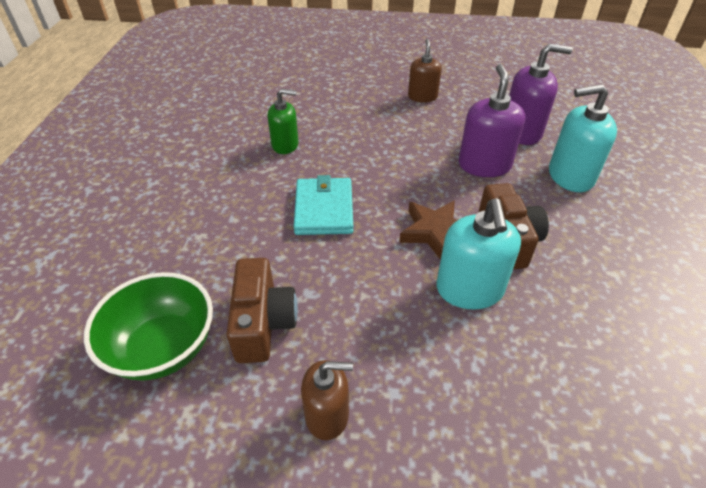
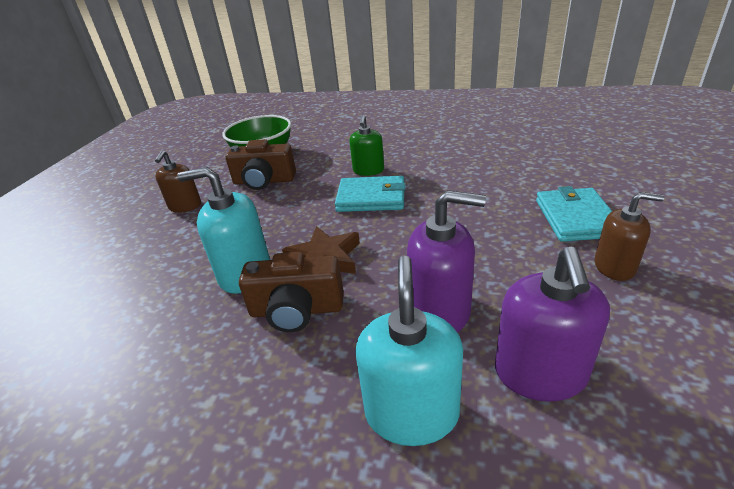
camera: 100 degrees right, 10 degrees down
(285, 145) = (469, 174): green soap dispenser -> green soap dispenser (368, 170)
(366, 102) = (576, 218): none -> turquoise wallet

